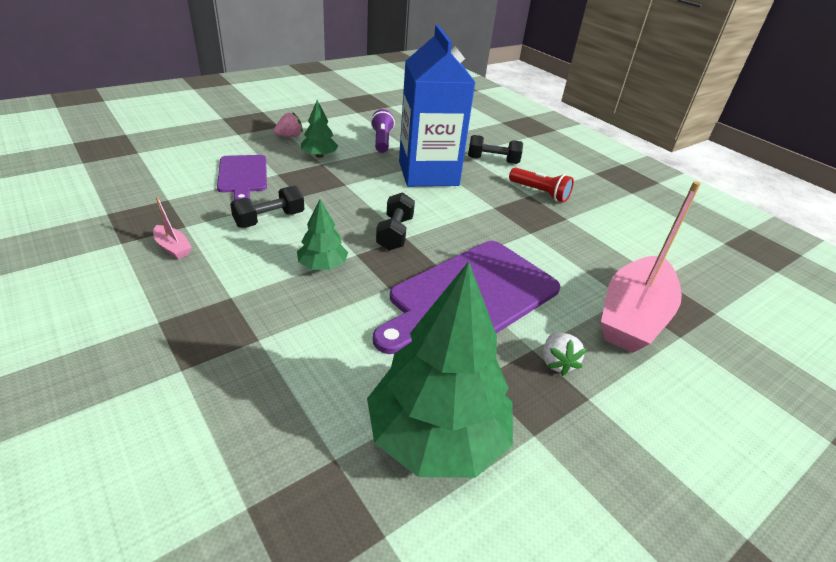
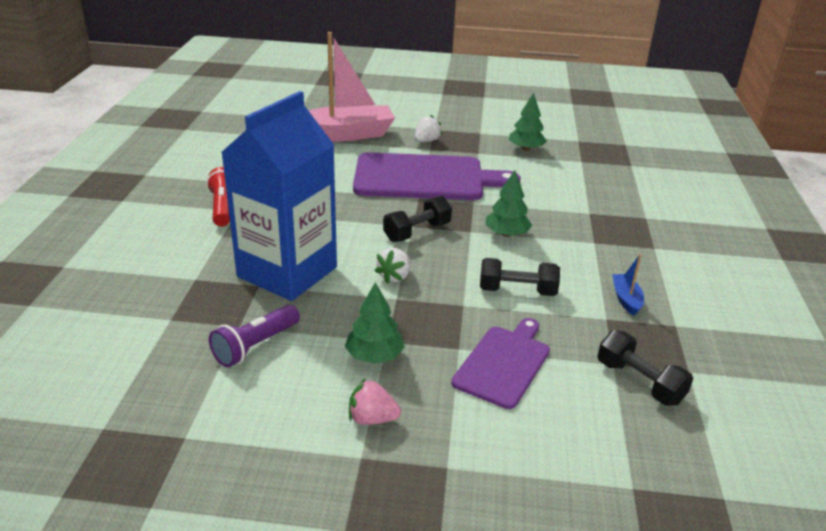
camera: 135 degrees left, 5 degrees down
(173, 248) = (626, 299): pink boat -> blue boat
(364, 195) = (394, 277): none -> white strawberry
(436, 435) = (526, 149): green tree -> green tree, size x0.49
(493, 160) = (185, 256): black dumbbell -> black dumbbell (639, 382)

